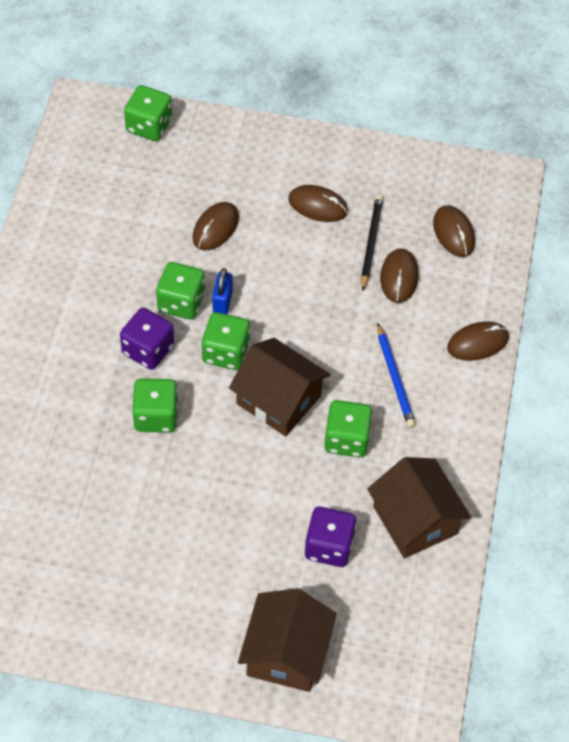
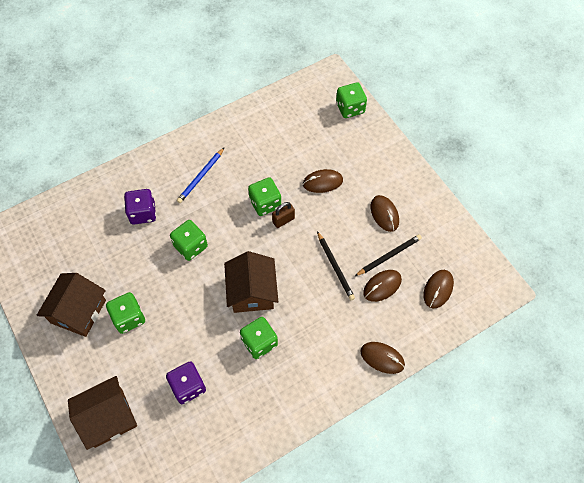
camera: 50 degrees right, 5 degrees up
(148, 350) = (224, 212): purple dice -> purple dice (143, 213)
(222, 302) = (283, 220): blue padlock -> brown padlock
(226, 352) = (256, 246): green dice -> green dice (129, 318)
(332, 300) = (335, 267): none -> black pencil
(395, 378) = (319, 335): blue pencil -> blue pencil (201, 177)
(415, 520) = (242, 416): brown house -> brown house (78, 311)

